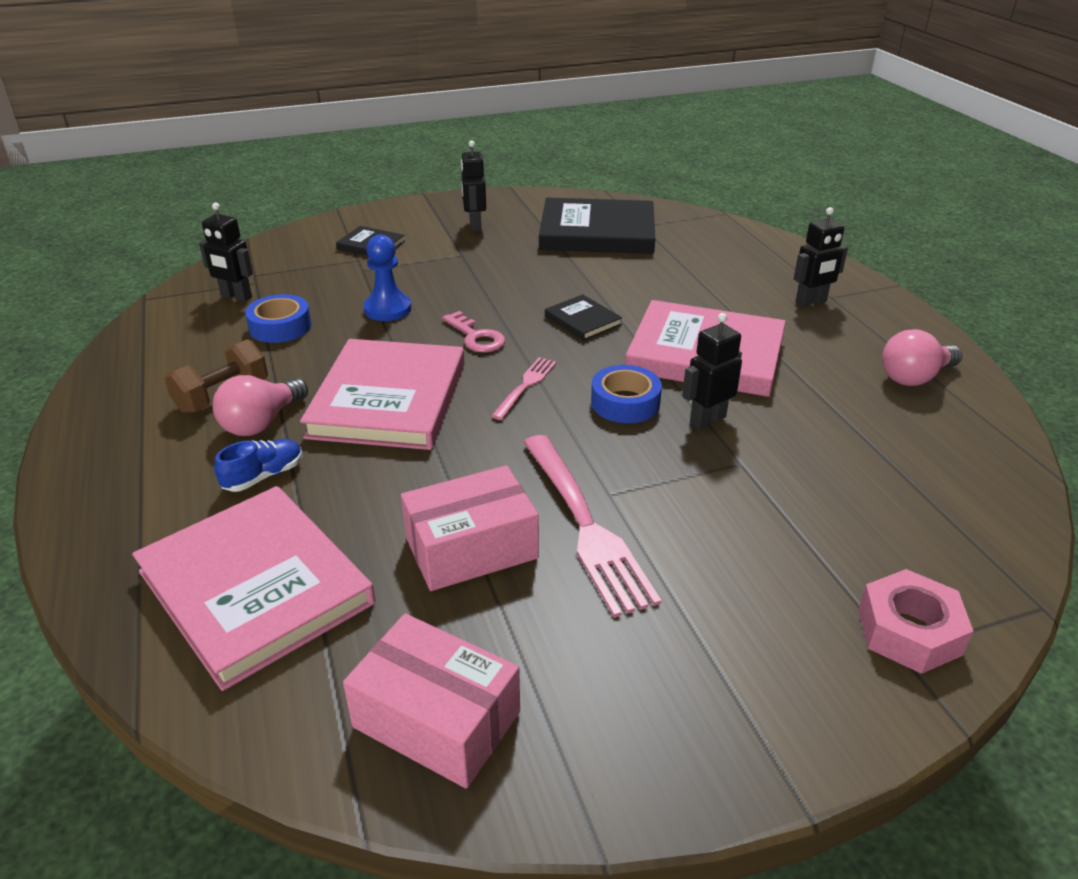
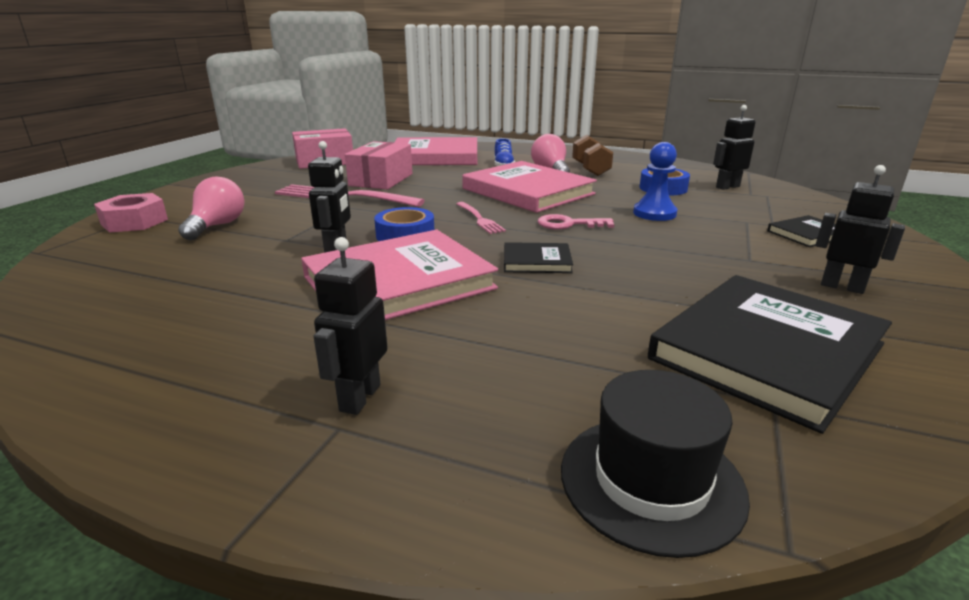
camera: 130 degrees right, 10 degrees down
(735, 235) = (651, 481): none -> black hat
(914, 377) = (155, 357): pink light bulb -> pink light bulb (217, 226)

